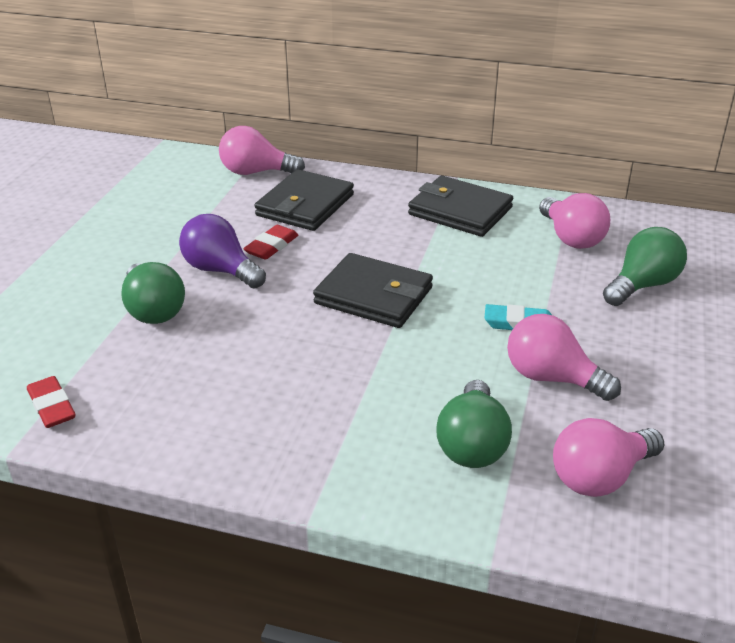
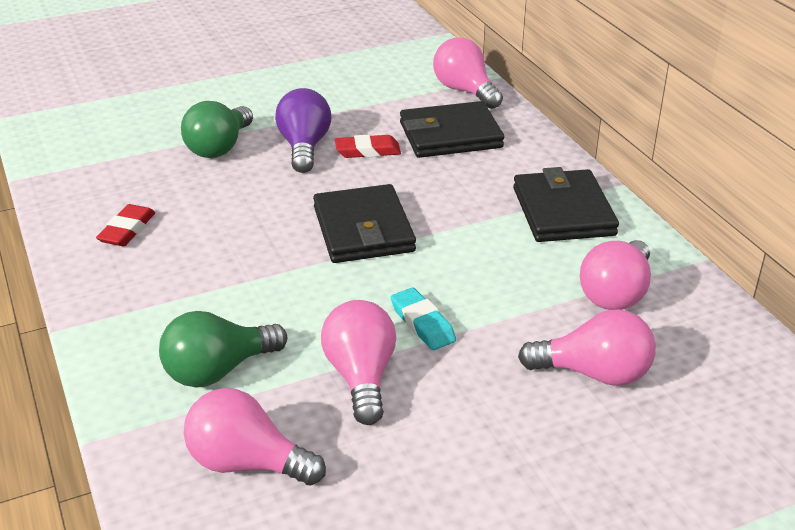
camera: 50 degrees right, 0 degrees up
(52, 406) = (71, 169): red eraser -> red eraser (127, 230)
(642, 285) = (594, 373): green light bulb -> pink light bulb

